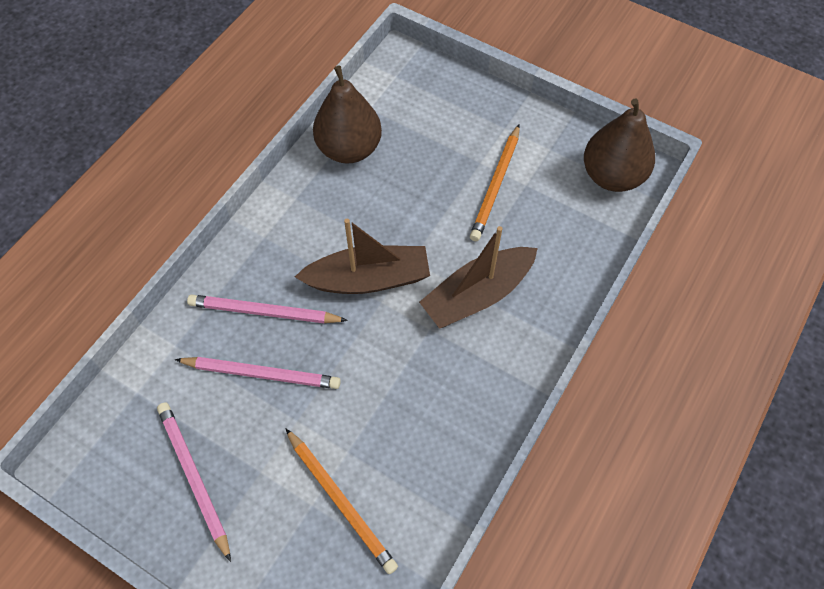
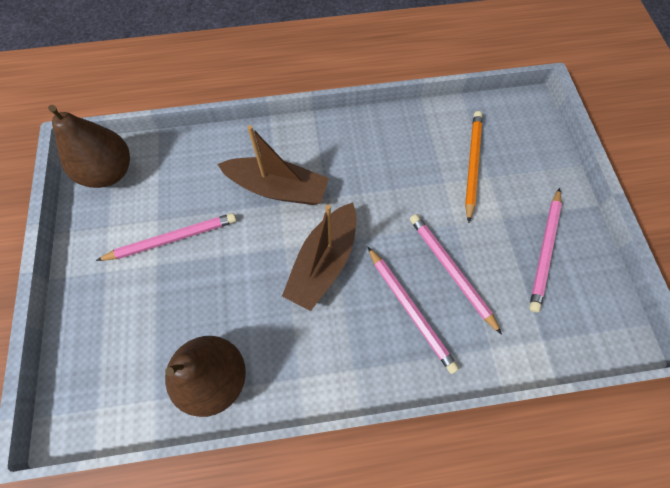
camera: 130 degrees left, 5 degrees up
(368, 279) = (323, 262): brown boat -> brown boat turned 105 degrees counterclockwise
(496, 185) = (172, 239): orange pencil -> pink pencil

